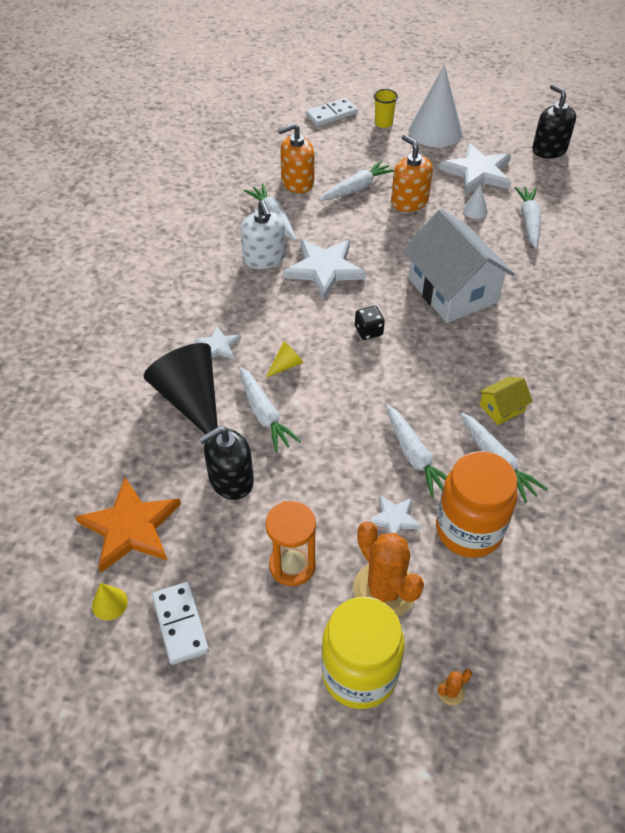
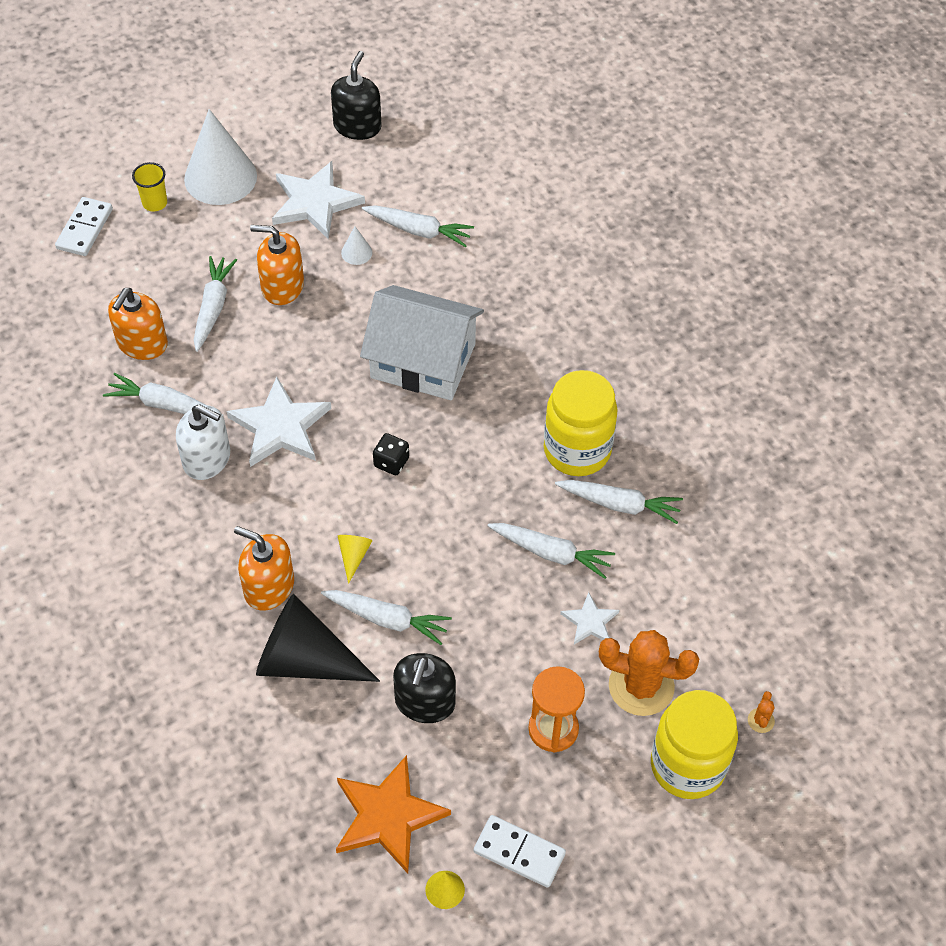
camera: 45 degrees left, 5 degrees up
(218, 346) = (269, 587): white star -> orange soap dispenser
(468, 530) = (654, 582): orange jar -> none
(502, 408) = (577, 450): yellow house -> yellow jar
(529, 221) = (418, 230): white carrot -> white carrot turned 150 degrees clockwise
(549, 149) = (357, 126): black soap dispenser -> black soap dispenser turned 90 degrees clockwise

